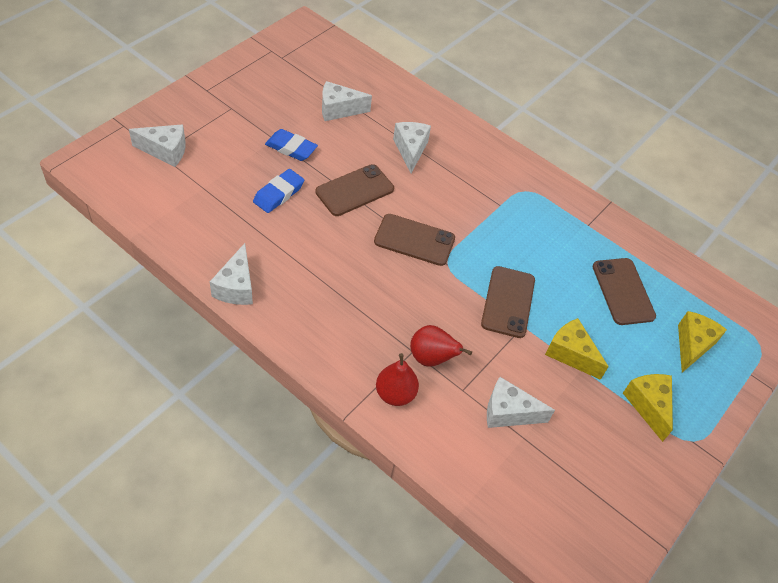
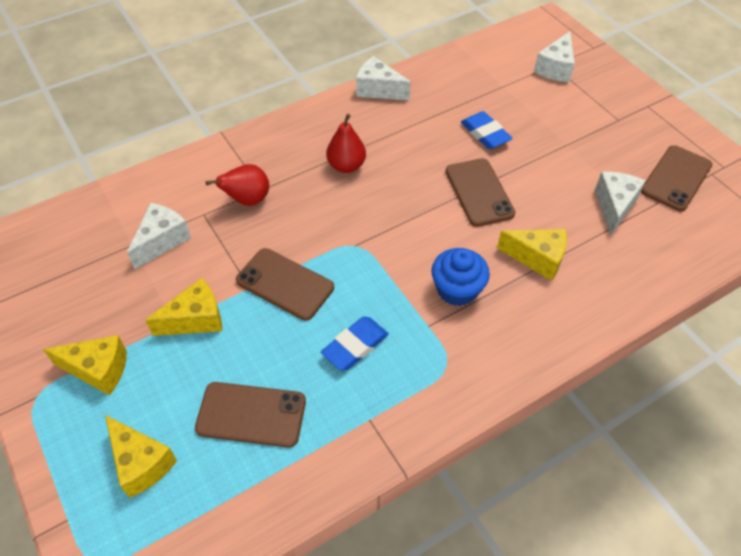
camera: 115 degrees right, 0 degrees up
(291, 148) = (551, 154): blue eraser -> blue eraser (355, 346)
(395, 394) = (224, 166): red pear -> red pear (346, 166)
(410, 150) = (537, 258): white cheese -> yellow cheese
(414, 240) = (395, 225): brown phone -> brown phone (676, 178)
(461, 192) = (457, 289): none -> blue cupcake

